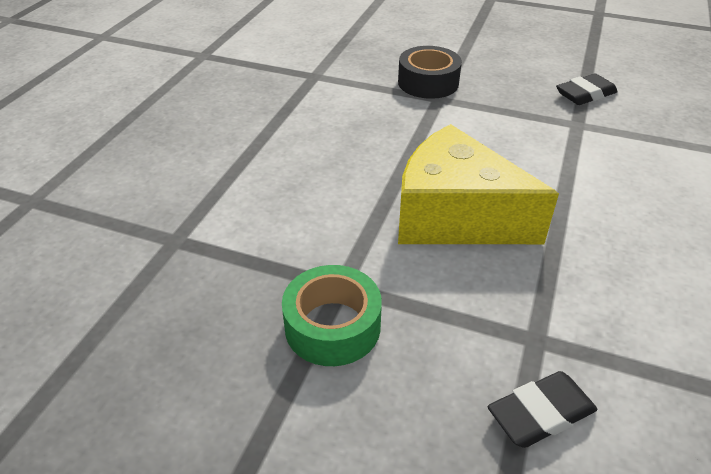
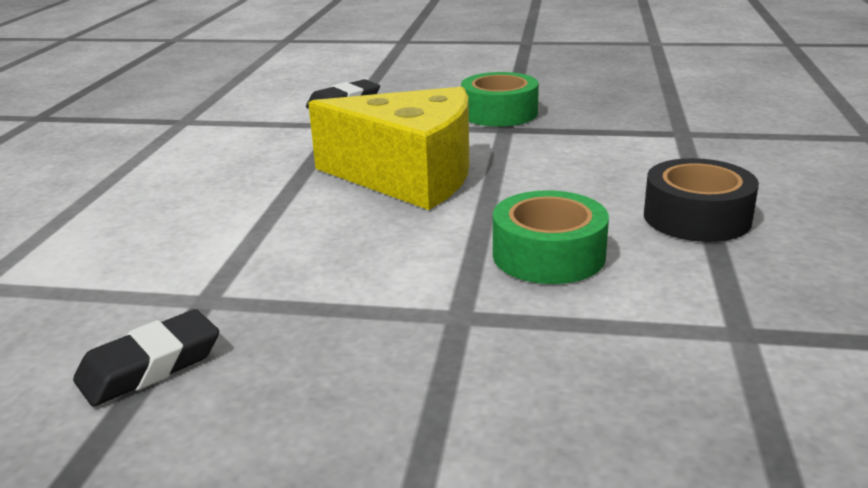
camera: 170 degrees right, 15 degrees down
(378, 124) = (548, 255): none -> green tape
(428, 82) = (491, 348): black tape -> black tape (697, 217)

